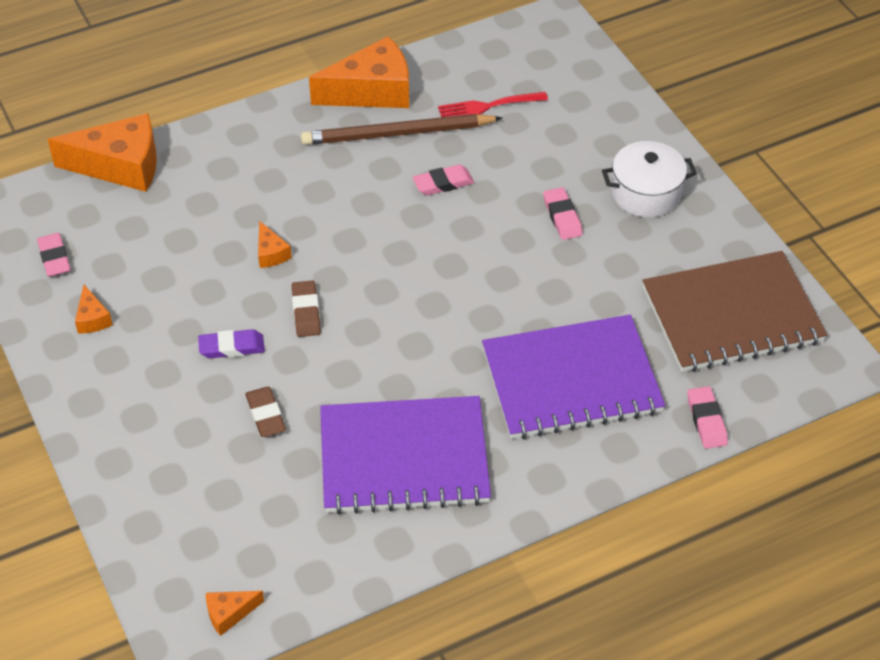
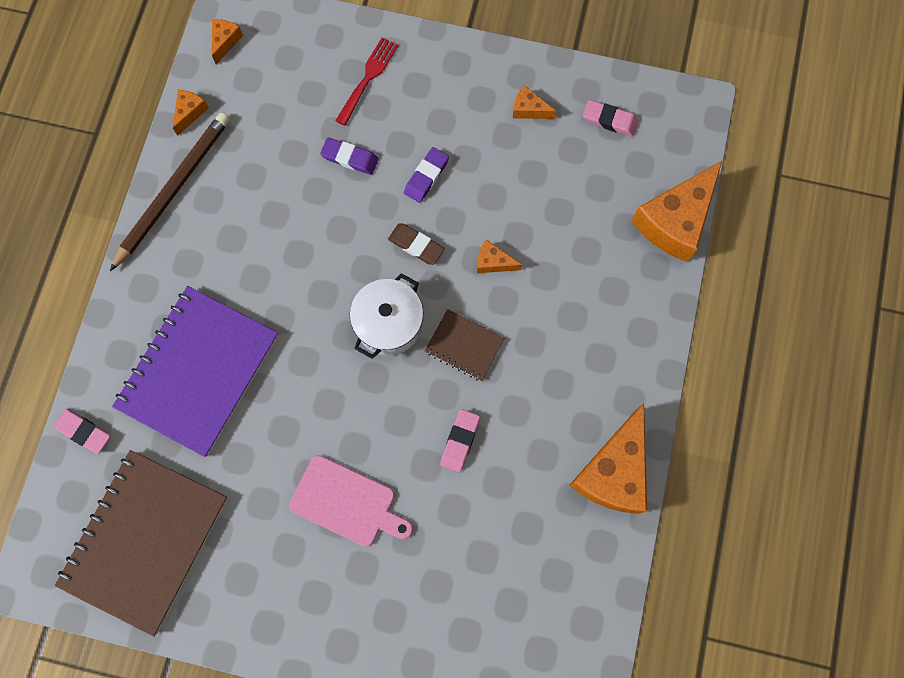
camera: 130 degrees right, 25 degrees up
(265, 415) = (350, 158): brown eraser -> purple eraser
(339, 580) = (190, 112): none -> orange cheese
(363, 227) = (464, 346): none -> brown notebook
(397, 134) = (545, 451): brown pencil -> brown pencil (173, 190)
(404, 458) = (239, 214): purple notebook -> none
(488, 106) = (518, 552): red fork -> red fork (368, 78)
(562, 217) = (347, 502): pink eraser -> pink cutting board
(646, 194) = (313, 593): white pot -> white pot (389, 323)

